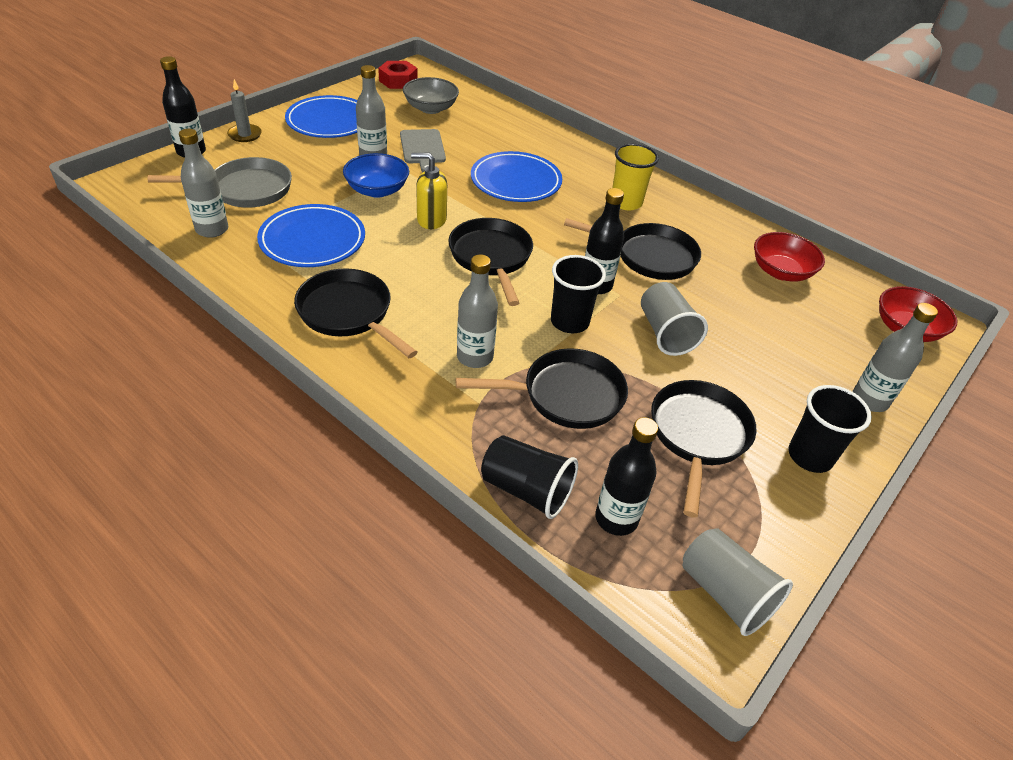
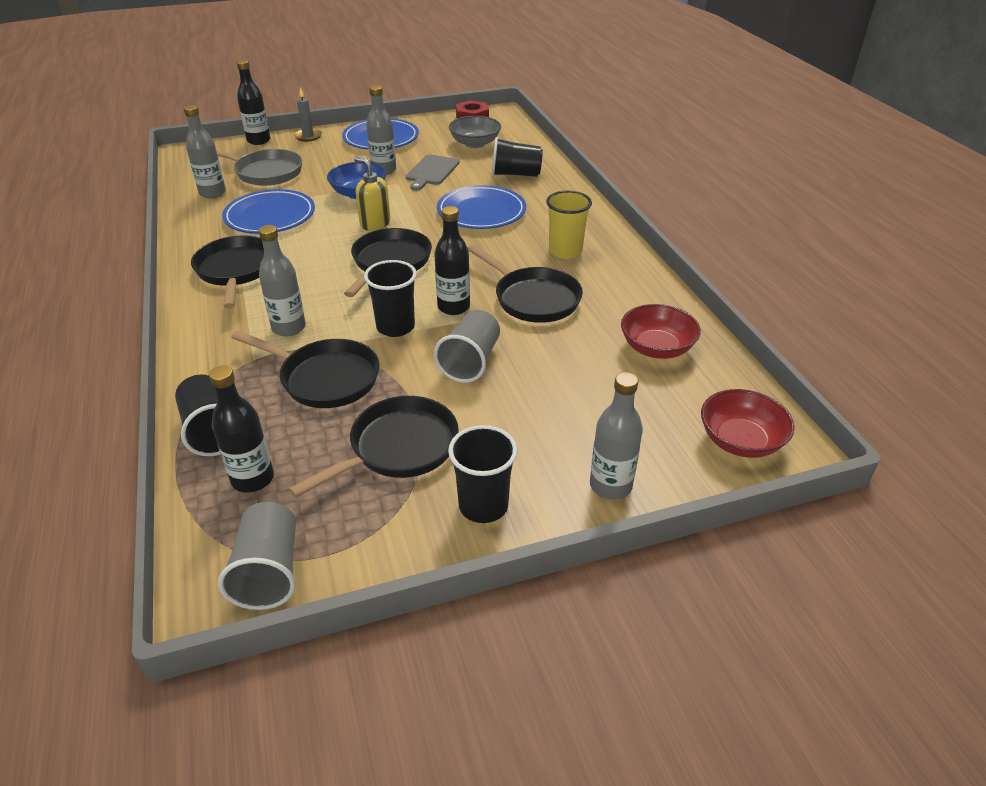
camera: 35 degrees right, 5 degrees down
(503, 134) = (515, 174): none -> black cup

